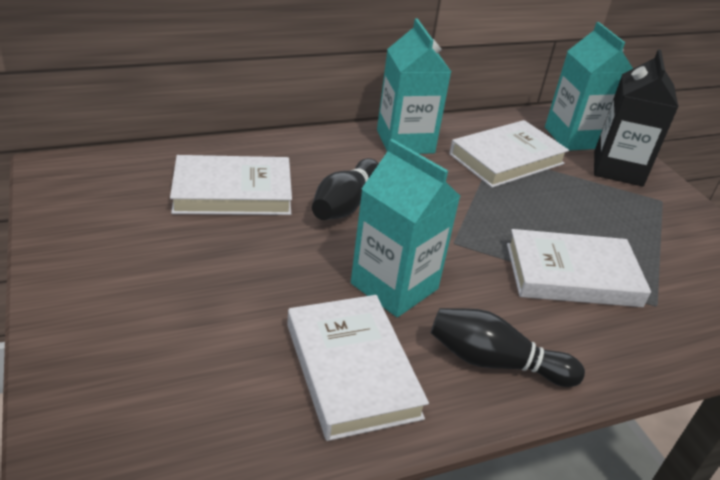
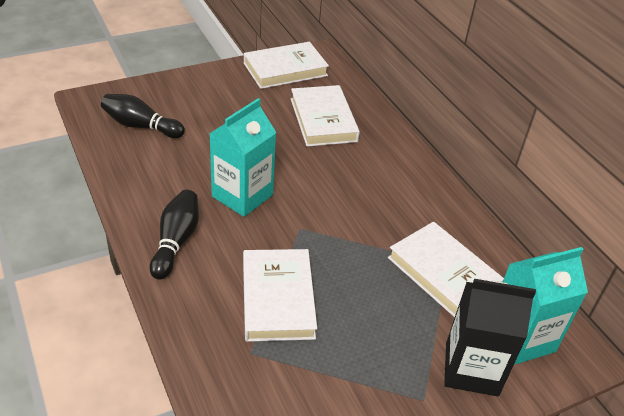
camera: 85 degrees right, 5 degrees up
(345, 204) = (329, 171): black bowling pin -> black bowling pin (141, 126)
(352, 370) = (165, 177): white book -> white book (285, 69)
(405, 141) = (437, 204): turquoise carton -> none

